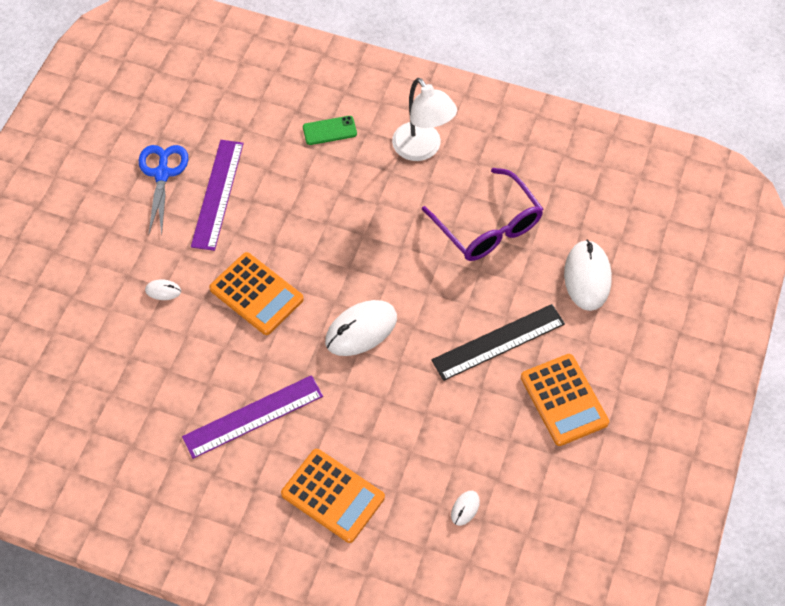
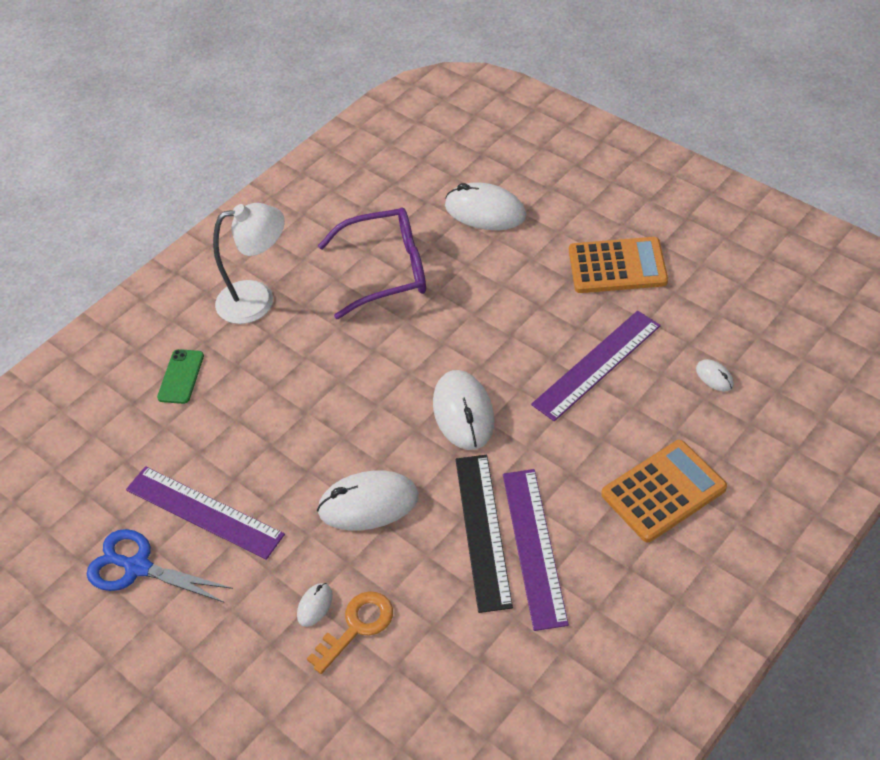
camera: 65 degrees left, 10 degrees down
(154, 323) = (357, 626): none -> orange key
(256, 294) = (368, 504): orange calculator -> white mouse
(445, 413) = (597, 365): none -> purple ruler
(498, 342) = (530, 299): black ruler -> black ruler (483, 530)

